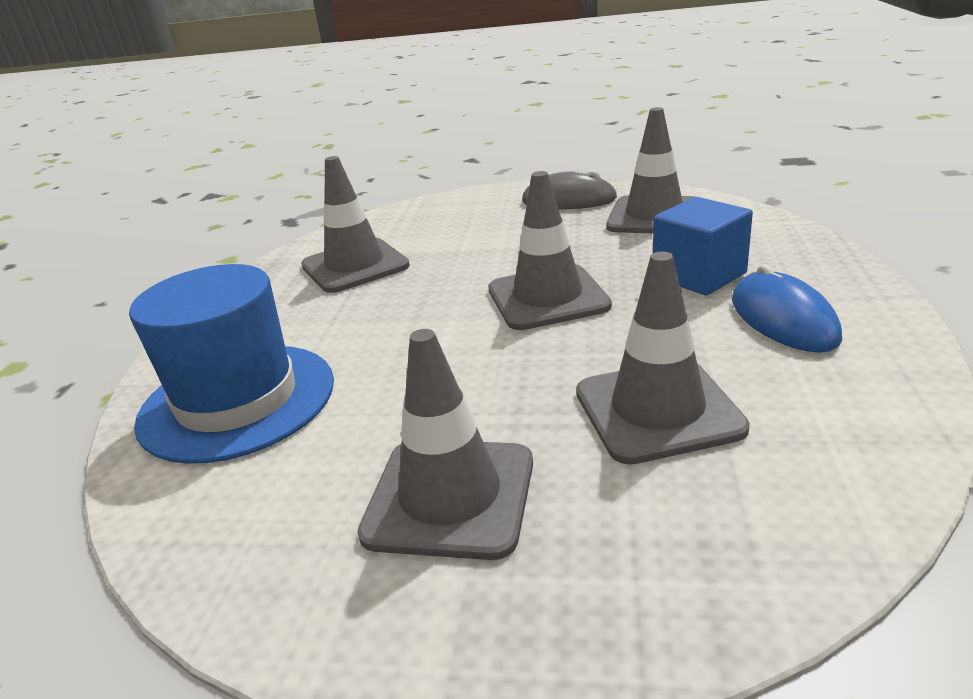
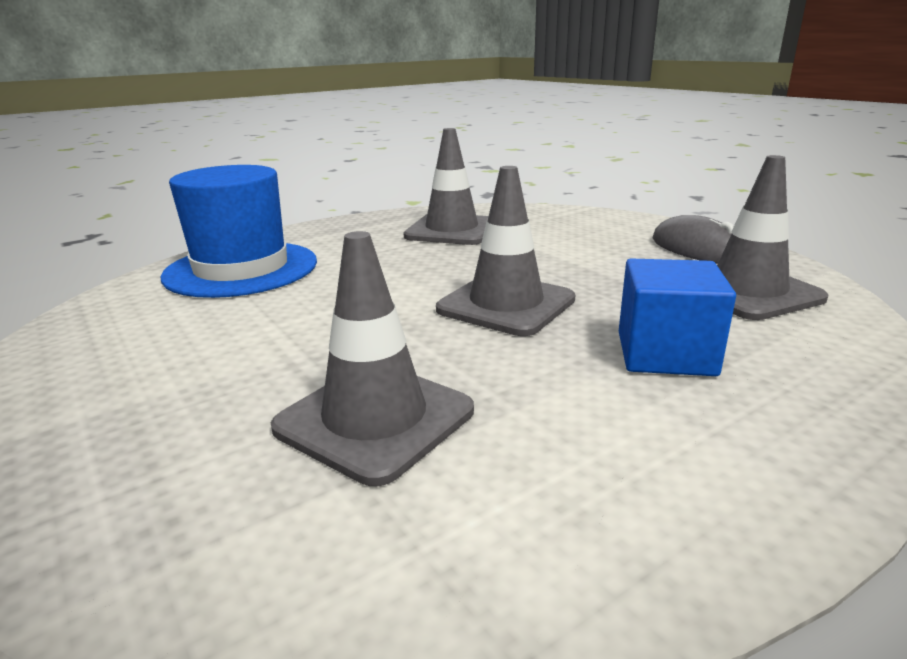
camera: 45 degrees right, 5 degrees down
(450, 497) = (175, 375): grey traffic cone -> none
(783, 319) = (649, 433): blue mouse -> none

